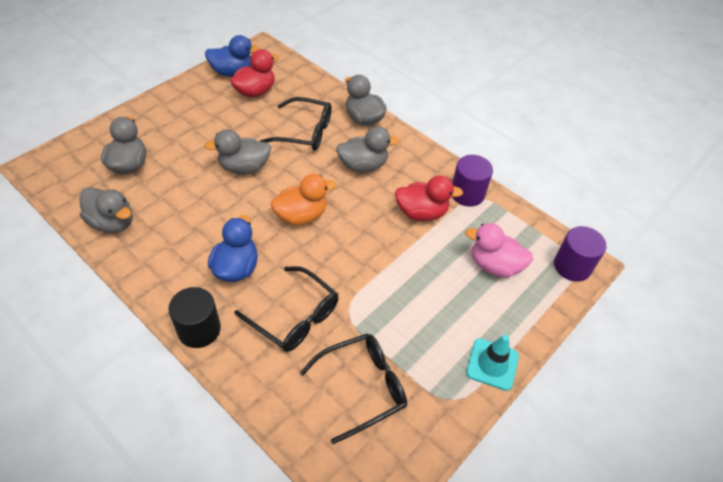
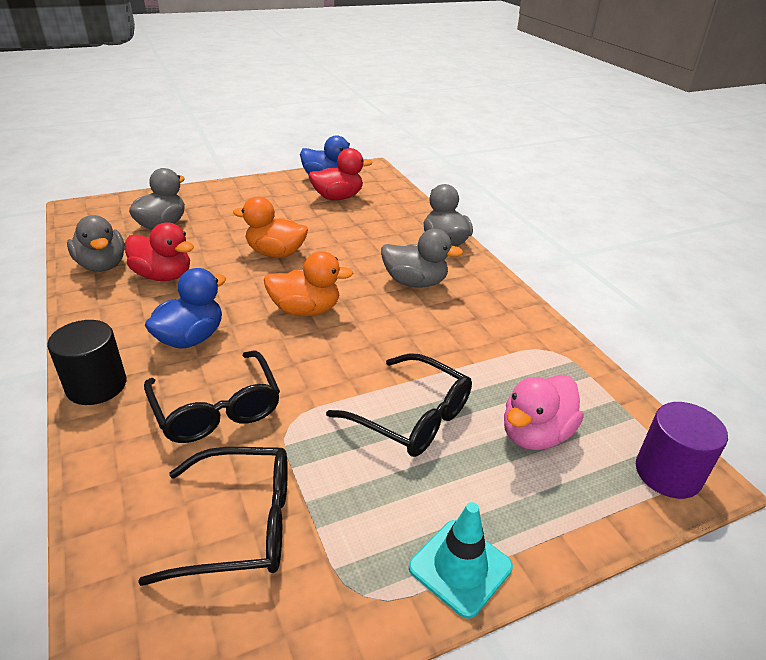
camera: 25 degrees right, 15 degrees down
(244, 167) = (276, 253): grey duck -> orange duck
(305, 132) = (367, 239): black glasses -> black glasses (412, 417)
(421, 212) = (461, 346): red duck -> red duck (163, 276)
(467, 194) = (538, 342): purple cylinder -> none
(494, 265) = (535, 434): pink duck -> pink duck turned 90 degrees counterclockwise

